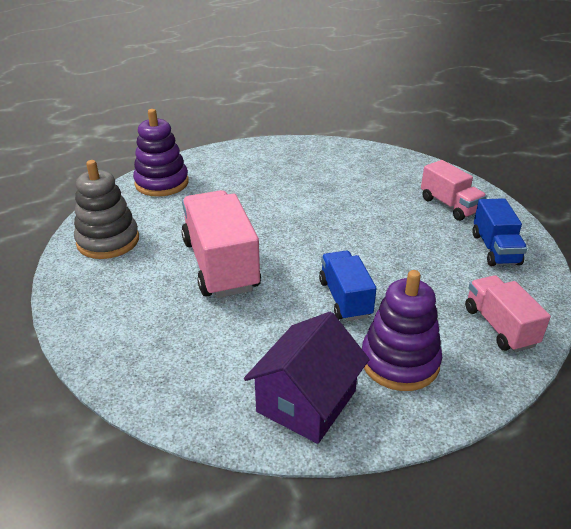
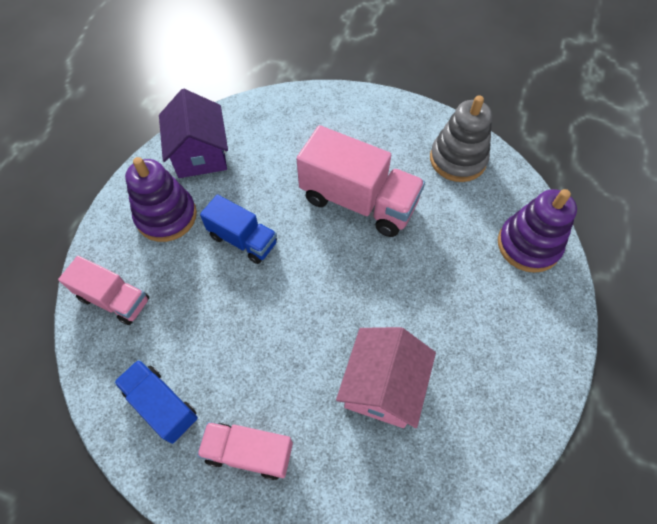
camera: 135 degrees right, 25 degrees up
(340, 187) = (382, 386): none -> pink house

